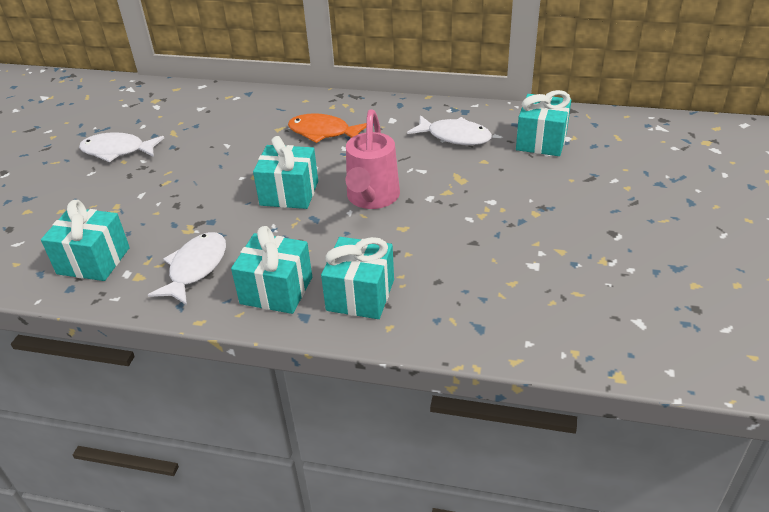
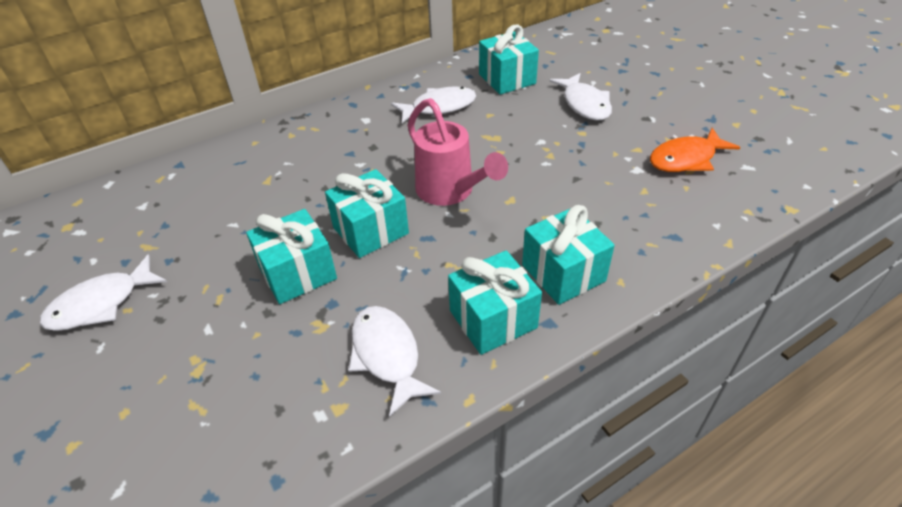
camera: 45 degrees left, 5 degrees up
(93, 261) = (259, 432): turquoise gift -> turquoise gift (298, 273)
(323, 132) = (319, 161): orange fish -> orange fish (686, 159)
(575, 193) = (584, 104): none -> white fish

